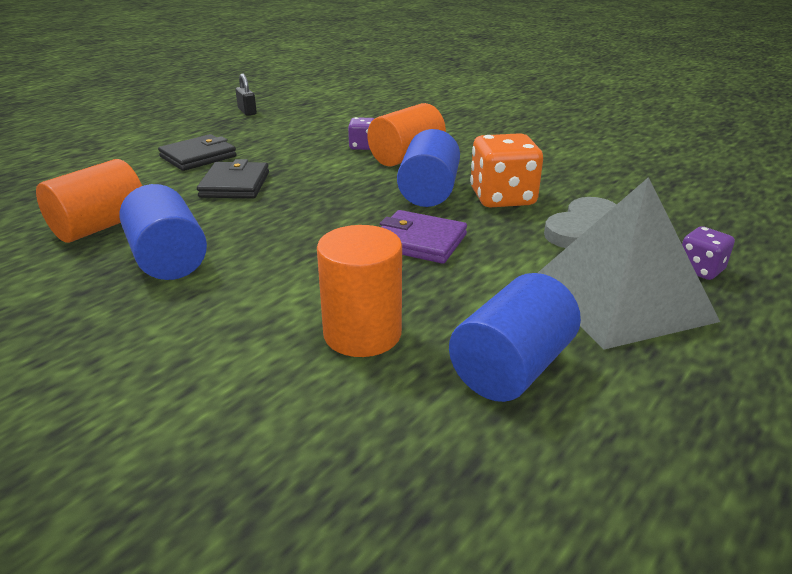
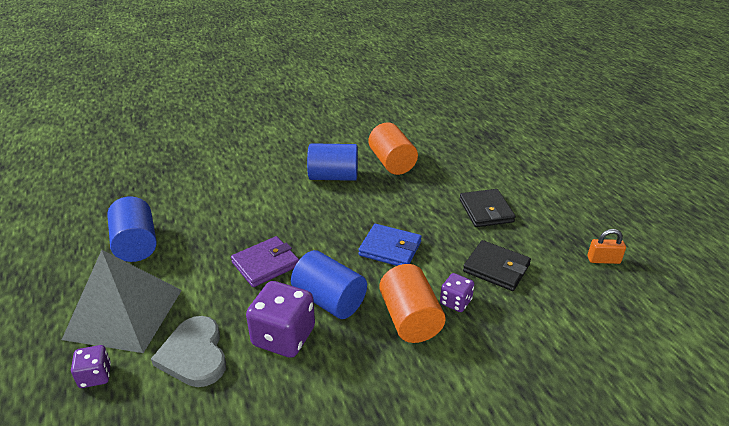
camera: 120 degrees right, 5 degrees up
(235, 185) = (417, 215): black wallet -> black wallet (496, 268)
(247, 111) = (603, 260): black padlock -> orange padlock
(313, 185) = (390, 248): none -> blue wallet
(362, 334) = (208, 213): orange cylinder -> none
(502, 198) = (283, 336): orange dice -> purple dice

